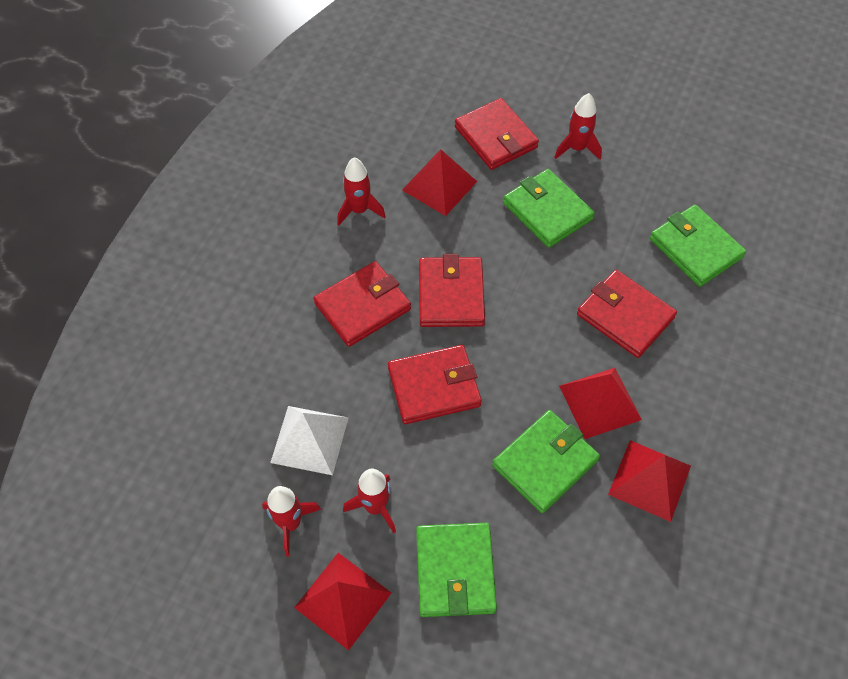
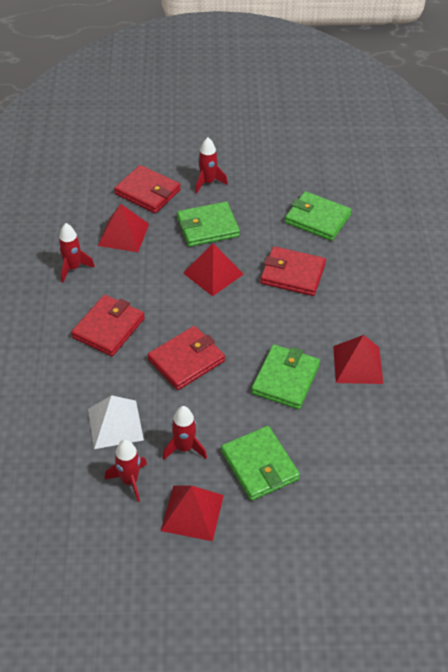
camera: 25 degrees left, 10 degrees down
(451, 295) = (168, 300): red wallet -> none
(547, 211) = (208, 227): green wallet -> green wallet turned 45 degrees counterclockwise
(599, 402) = (302, 331): red pyramid -> red pyramid (213, 273)

